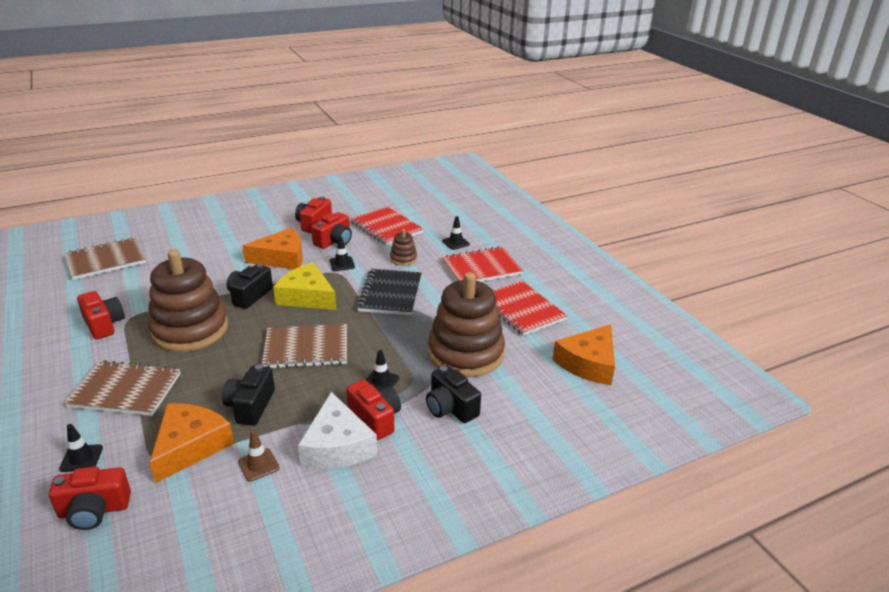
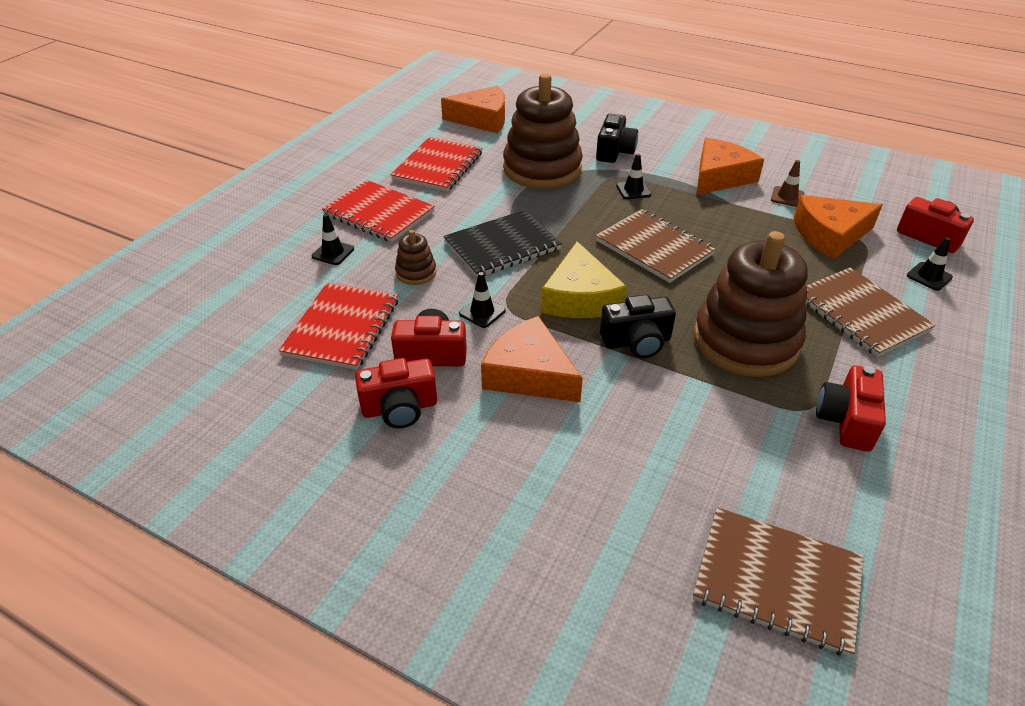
camera: 125 degrees left, 10 degrees up
(250, 406) = (755, 233): black camera -> none
(337, 445) = (720, 177): white cheese -> orange cheese
(375, 419) = (673, 174): red camera -> none

